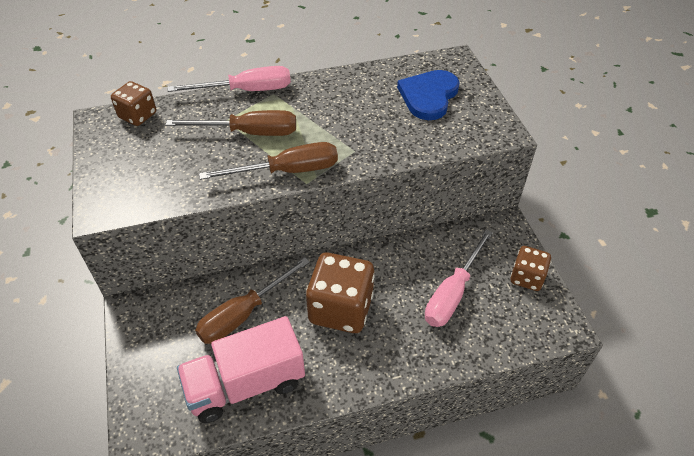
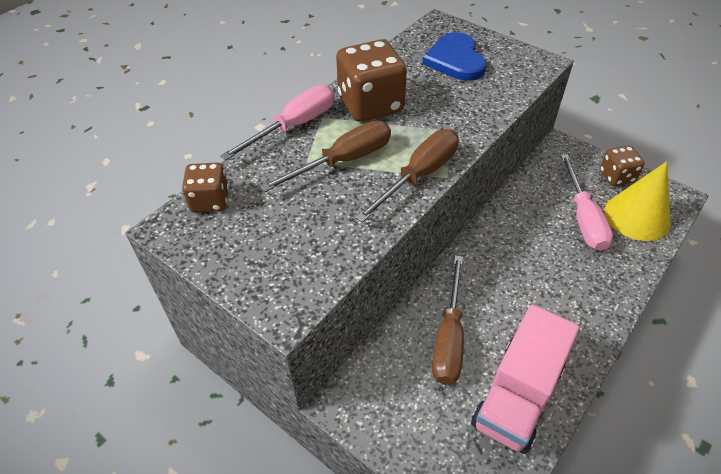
camera: 35 degrees left, 0 degrees up
(340, 309) = (520, 281): brown dice -> brown dice (370, 104)
(504, 321) = (637, 216): none -> yellow cone

